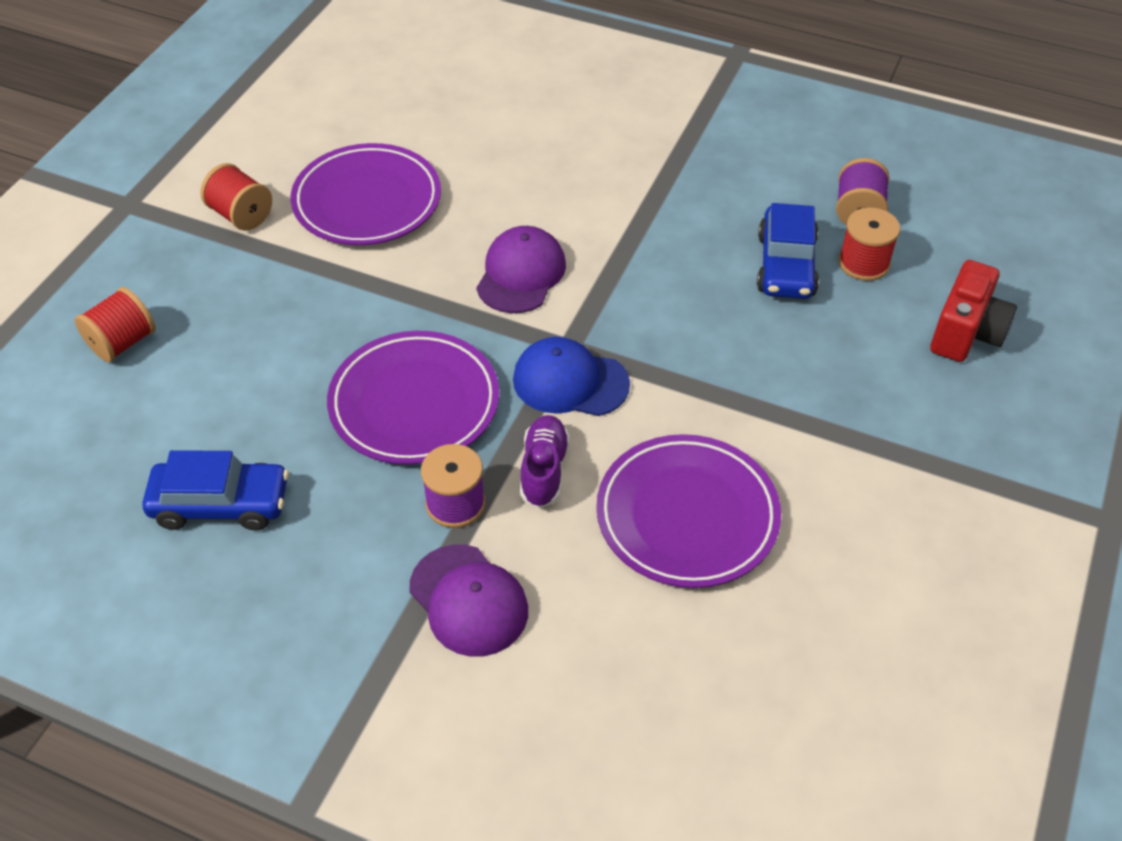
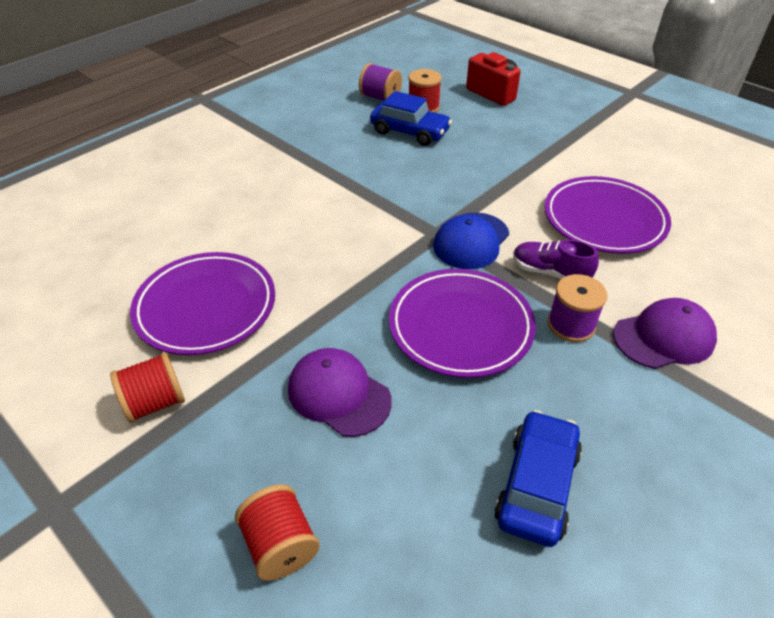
camera: 70 degrees left, 5 degrees down
(521, 274) = (351, 239): purple cap -> purple cap (339, 394)

